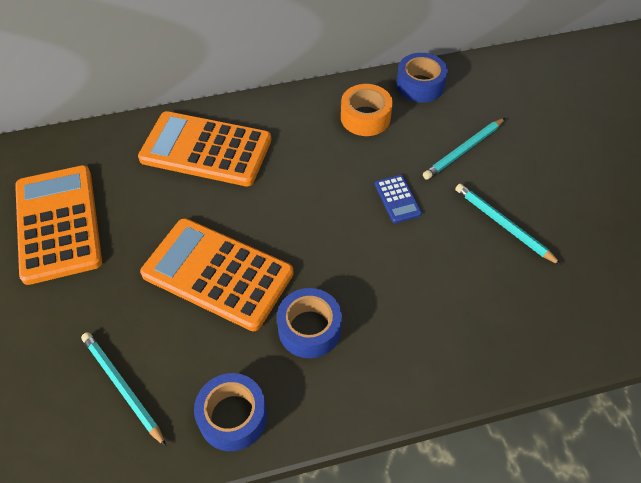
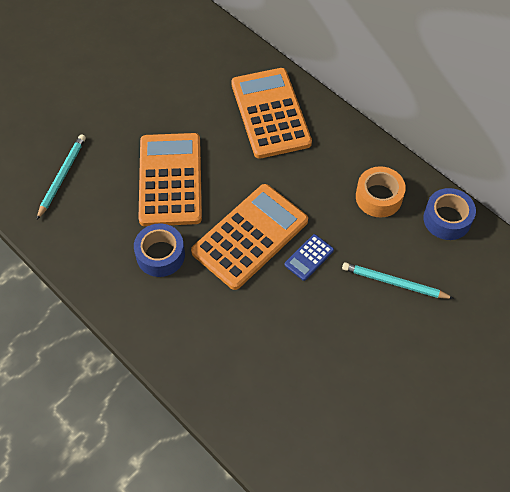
camera: 60 degrees right, 5 degrees up
(58, 223) = (153, 71): orange calculator -> orange calculator (250, 236)
(233, 416) = (75, 244): blue tape -> none
(503, 225) = (333, 342): turquoise pencil -> none

